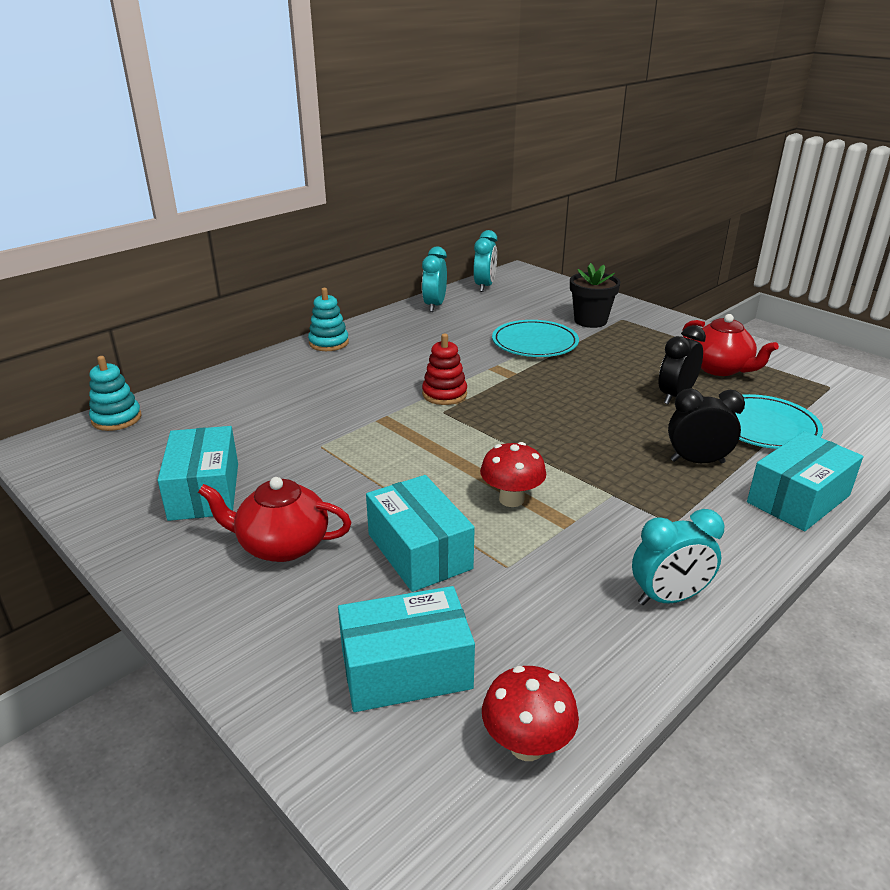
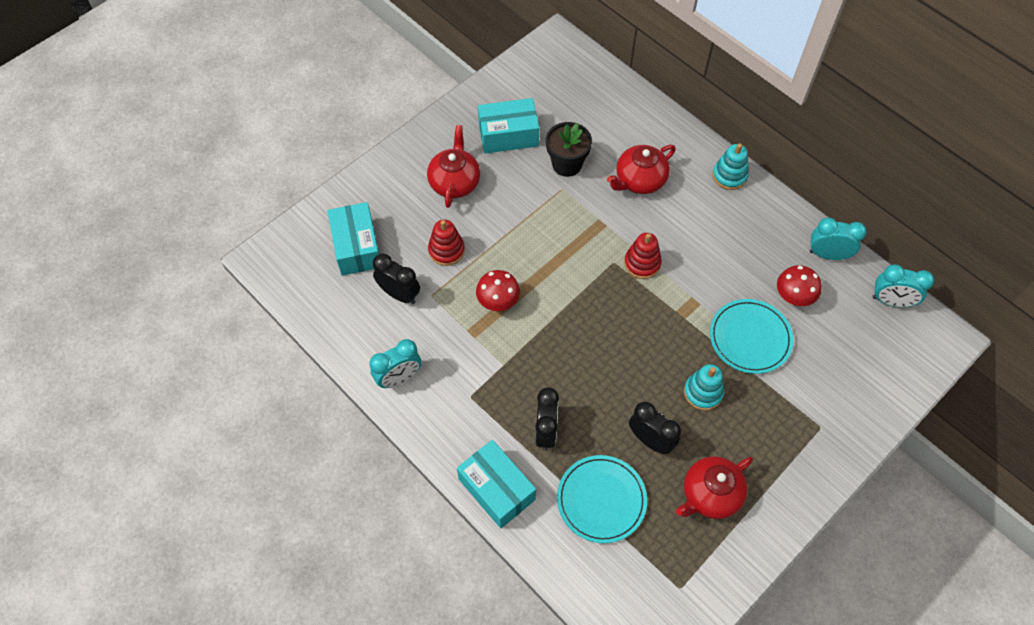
camera: 90 degrees right, 30 degrees up
(116, 419) = (593, 69): turquoise stacking toy -> turquoise stacking toy (703, 392)
(321, 392) = (639, 180): none -> red teapot
(419, 551) = (446, 250): turquoise box -> red stacking toy
(508, 604) = (399, 294): none -> black clock
(527, 745) = (307, 296): red mushroom -> red mushroom (793, 297)
(590, 321) = (811, 395): black flower pot -> black flower pot (567, 164)
(669, 598) = (399, 378): turquoise clock -> turquoise clock turned 105 degrees counterclockwise

